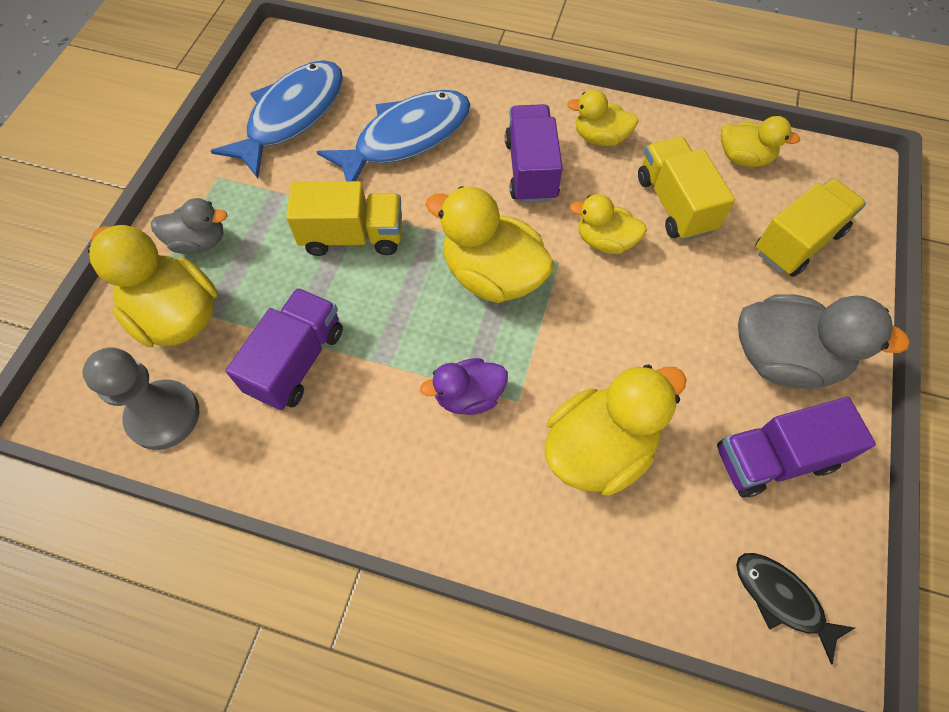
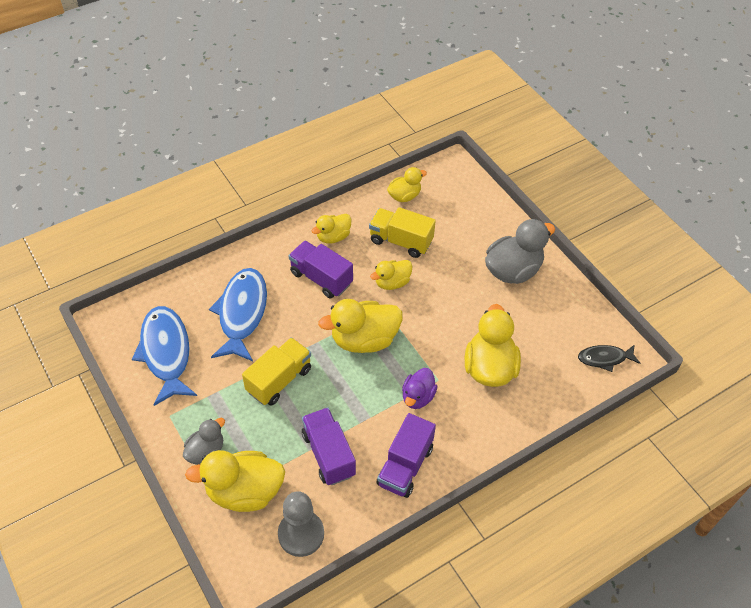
camera: 50 degrees left, 10 degrees down
(774, 458) = (550, 312): purple truck -> purple truck (405, 466)
(798, 242) = (465, 217): yellow truck -> none

